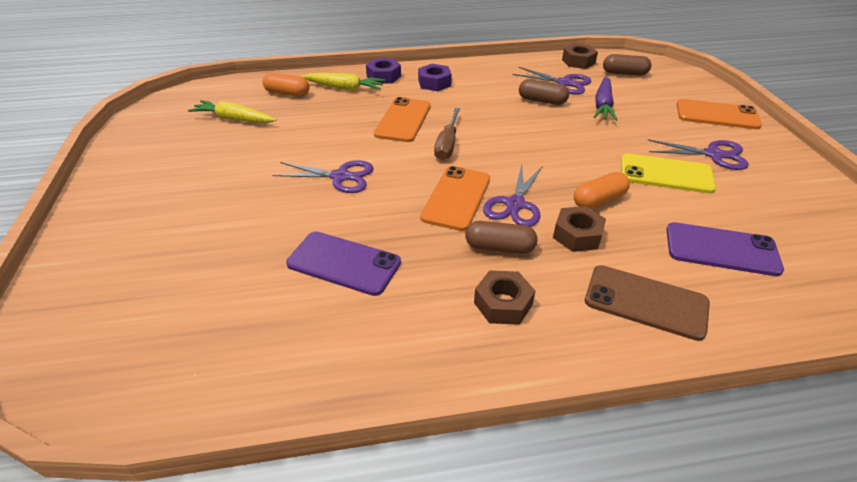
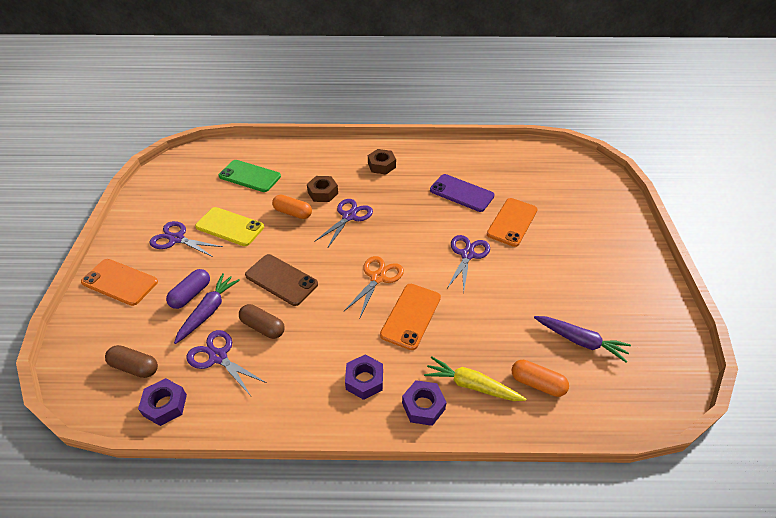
camera: 170 degrees left, 5 degrees up
(234, 119) = (580, 341): yellow carrot -> purple carrot
(341, 177) = (467, 254): purple scissors -> purple scissors turned 90 degrees clockwise
(447, 144) = (378, 277): brown screwdriver -> orange scissors
(456, 198) = (386, 226): orange phone -> orange phone (512, 222)
(499, 247) = (371, 191): brown capsule -> none
(578, 61) = (165, 405): brown nut -> purple nut
(599, 200) = (293, 213): orange capsule -> orange capsule turned 45 degrees clockwise
(634, 113) = (191, 294): none -> purple capsule
(645, 302) = (312, 159): brown phone -> brown phone (281, 280)
(721, 249) = (250, 176): purple phone -> green phone

